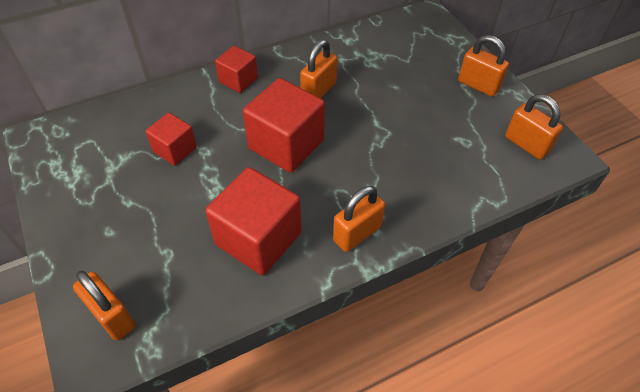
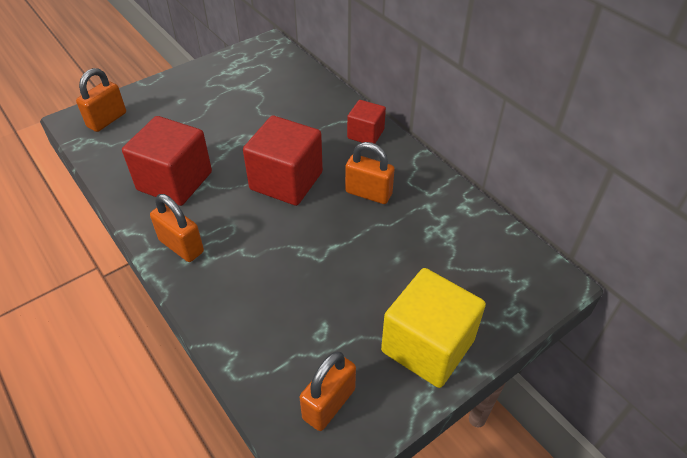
camera: 80 degrees right, 5 degrees down
(175, 149) = (267, 114): red cube -> none
(478, 85) = (427, 346): orange padlock -> yellow cube

